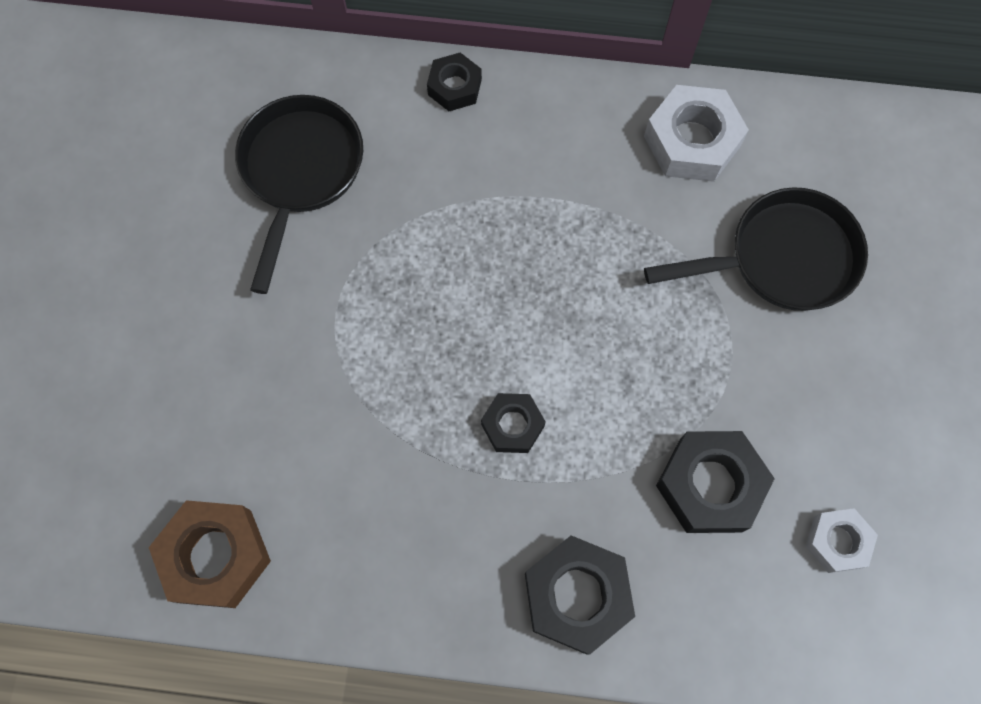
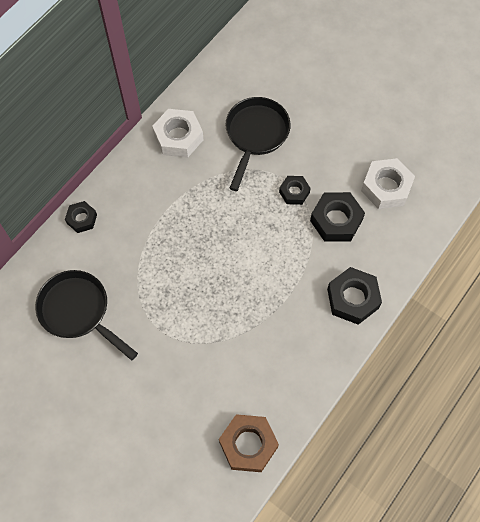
camera: 60 degrees left, 5 degrees down
(512, 425) = (264, 284): black nut -> black nut (294, 192)
(837, 541) = (386, 187): white nut -> white nut, size x1.68

